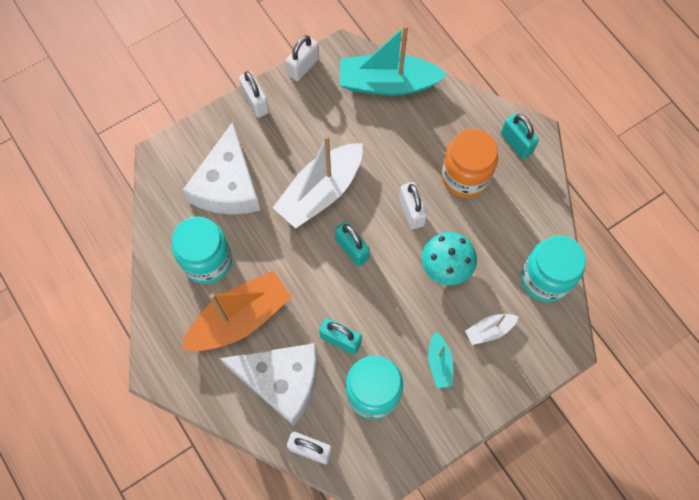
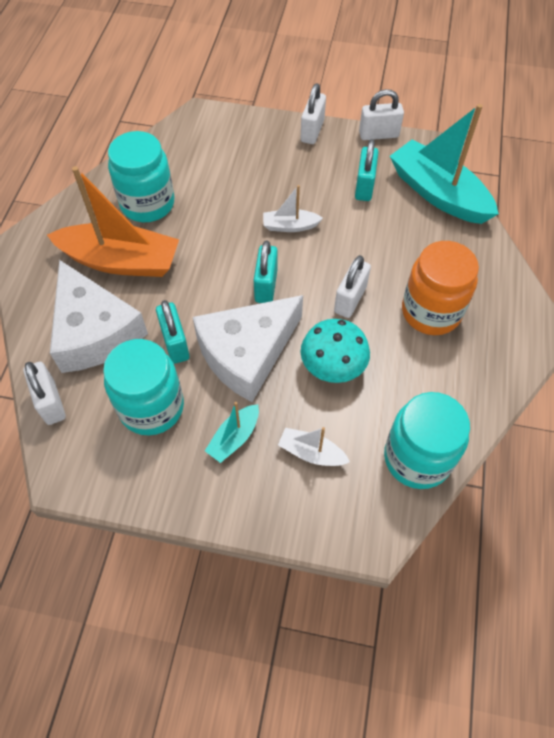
camera: 45 degrees right, 10 degrees down
(227, 185) = (224, 167): white cheese -> white cheese (247, 353)
(321, 192) = (290, 226): white boat -> white boat, size x0.47
(516, 143) = (512, 324): turquoise padlock -> turquoise padlock (364, 186)

